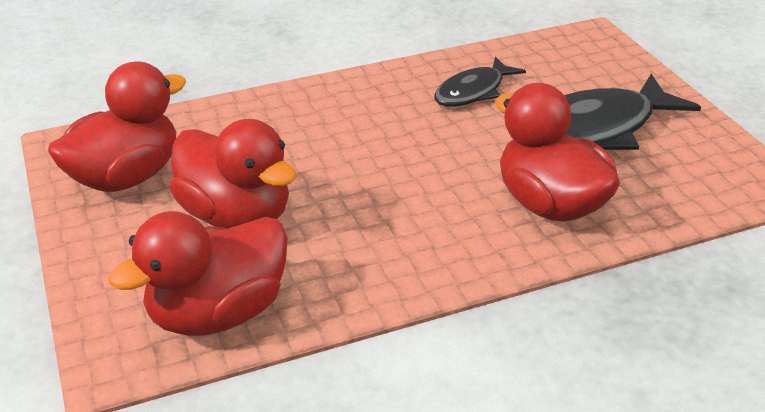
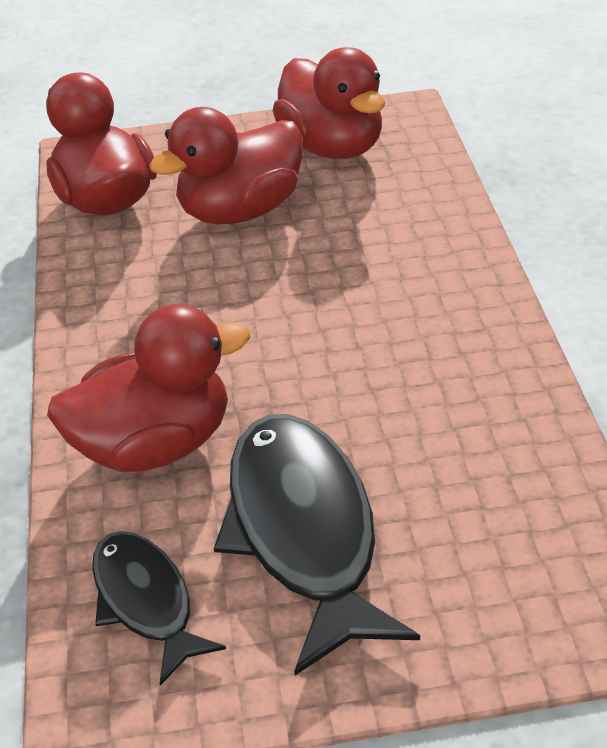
camera: 105 degrees right, 5 degrees up
(473, 91) = (446, 421): black fish -> black fish (146, 601)

